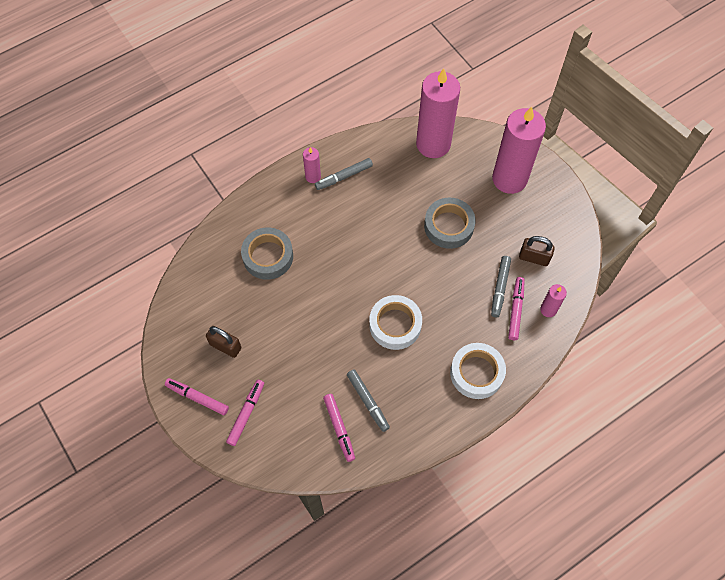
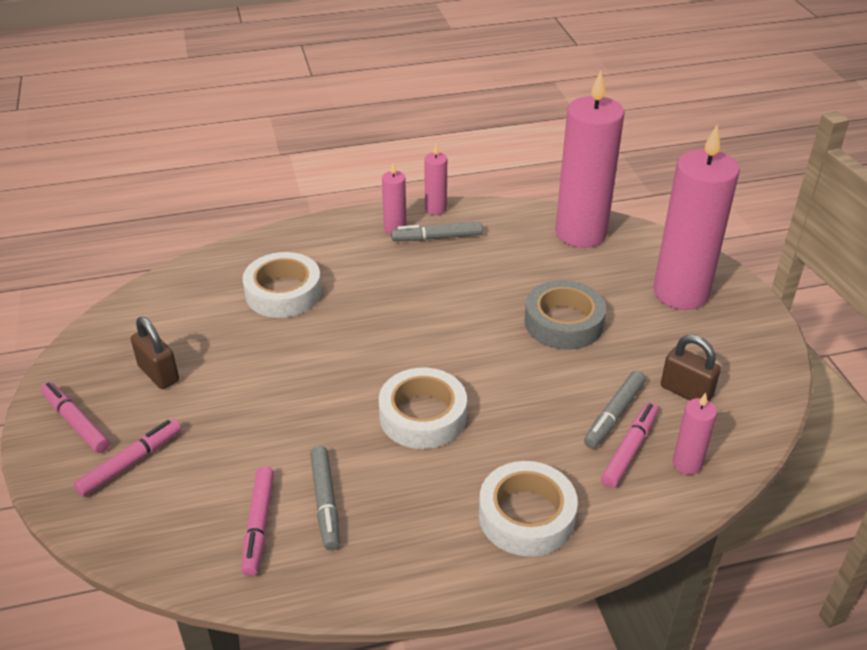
camera: 20 degrees right, 25 degrees down
(268, 256) = (283, 292): grey tape -> white tape
(331, 149) = (435, 209): none -> pink candle

